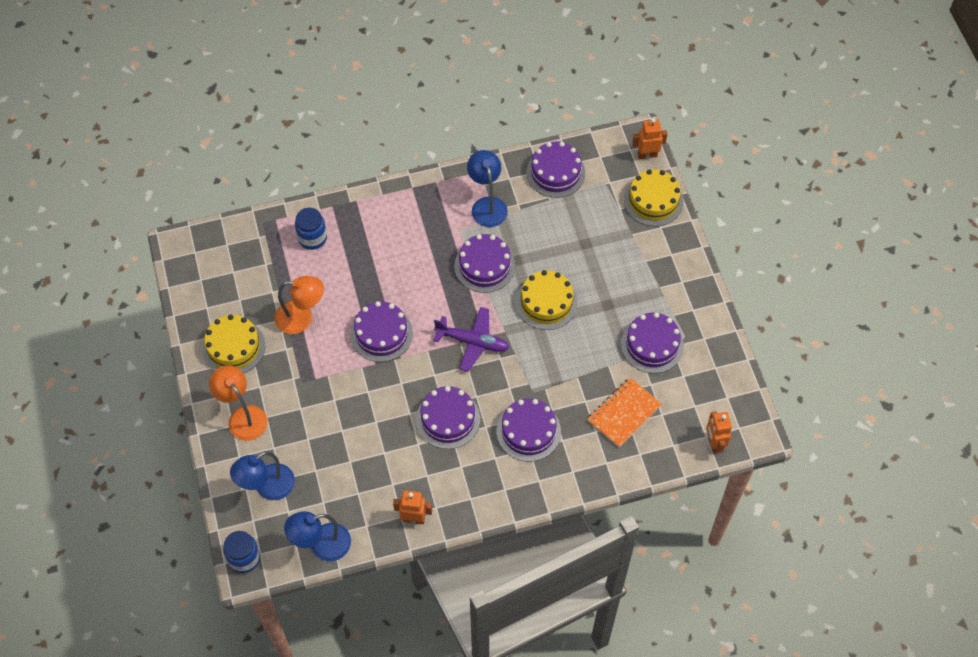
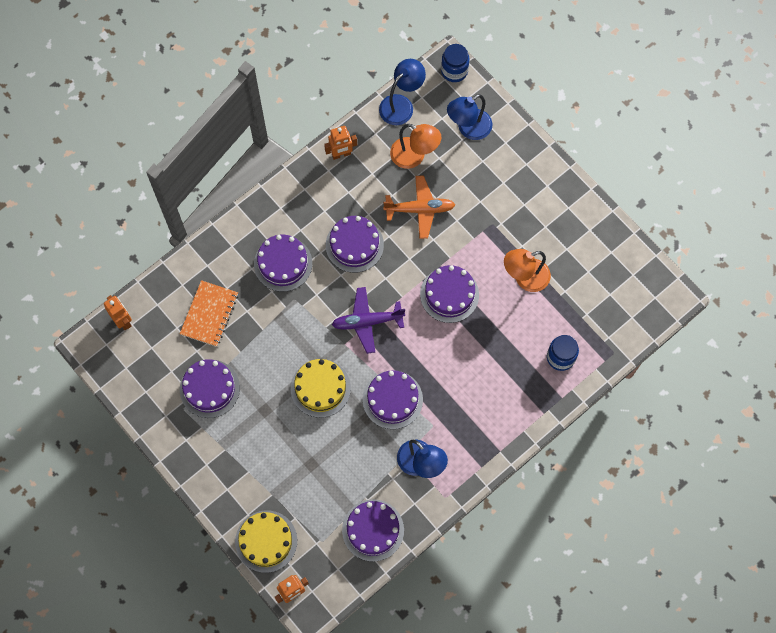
camera: 155 degrees right, 10 degrees up
(233, 347) = (566, 228): yellow cake -> none
(243, 416) = (522, 174): orange lamp -> orange lamp (414, 156)
(267, 487) = (468, 129): blue lamp -> blue lamp turned 150 degrees counterclockwise
(364, 426) = (420, 209): none -> orange plane

